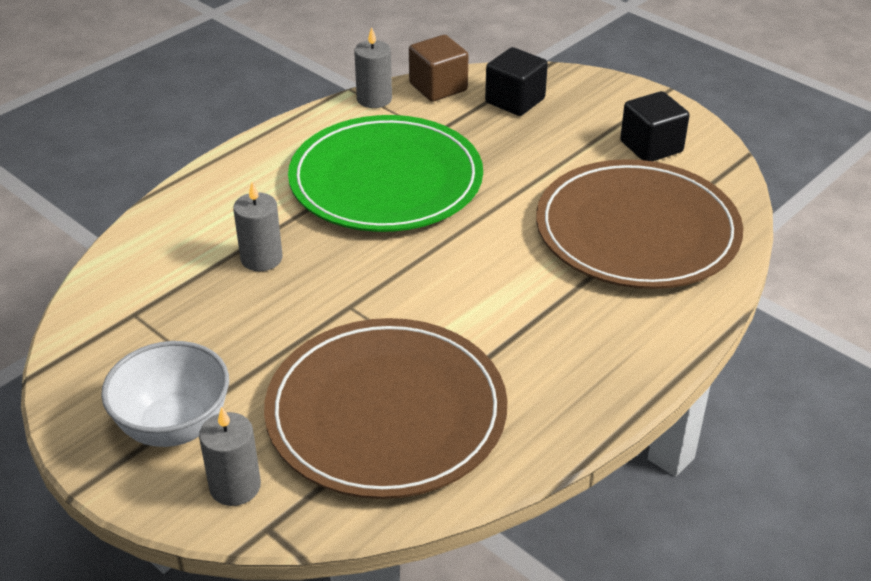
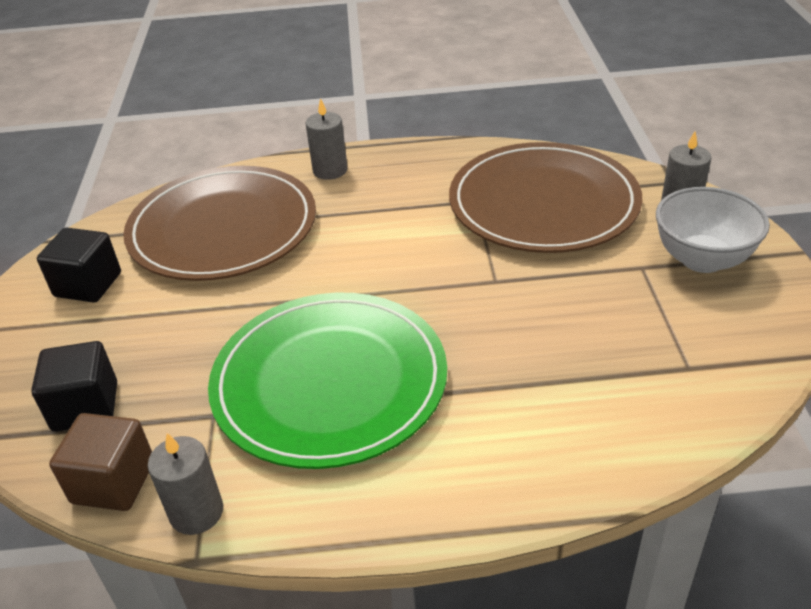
camera: 135 degrees left, 0 degrees up
(261, 258) = (528, 361): grey candle -> grey candle (330, 170)

